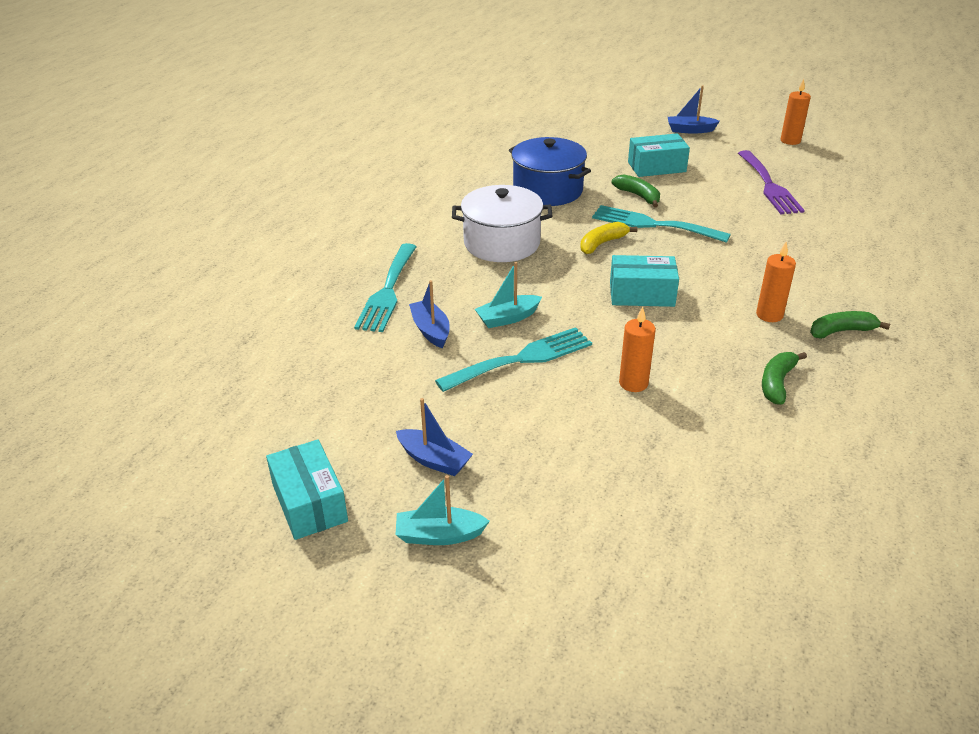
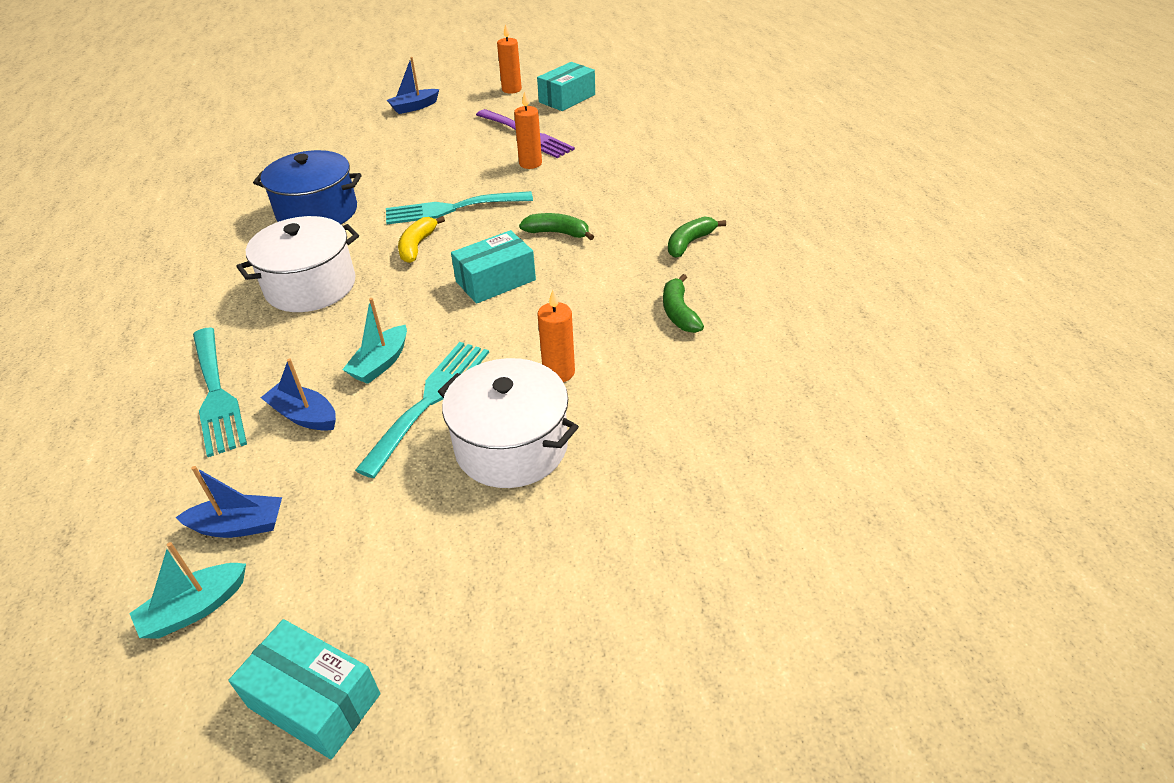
camera: 35 degrees left, 5 degrees up
(434, 460) = (423, 561): blue boat -> blue boat (239, 526)
(439, 535) = (497, 644): turquoise boat -> turquoise boat (195, 608)
(553, 417) = (511, 446): none -> white pot
(638, 196) = (415, 186): green banana -> green banana (557, 233)
(656, 167) = (410, 152): turquoise box -> turquoise box (567, 98)
(769, 315) = (622, 253): orange candle -> orange candle (530, 163)

